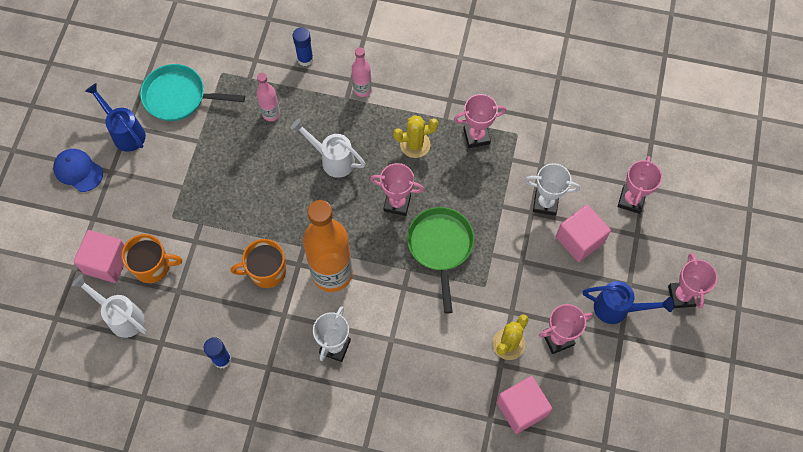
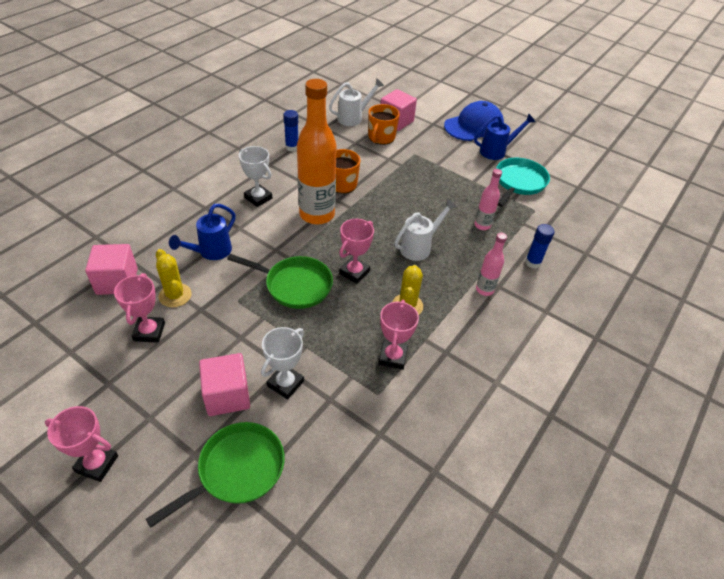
camera: 110 degrees right, 20 degrees down
(78, 171) = (474, 126): blue cap -> blue cap, size x1.63
(618, 309) = (134, 394): blue watering can -> blue watering can (210, 252)
(631, 200) = (236, 470): pink trophy -> green pan

